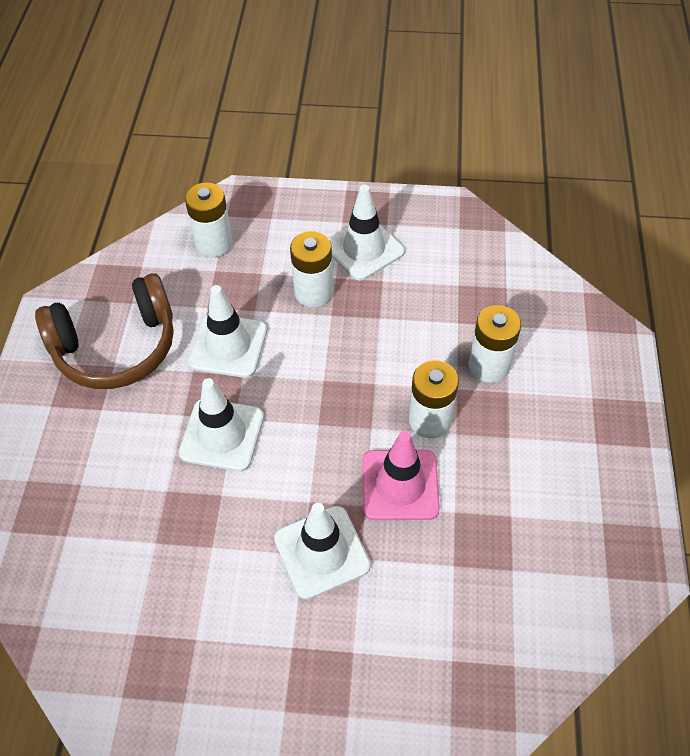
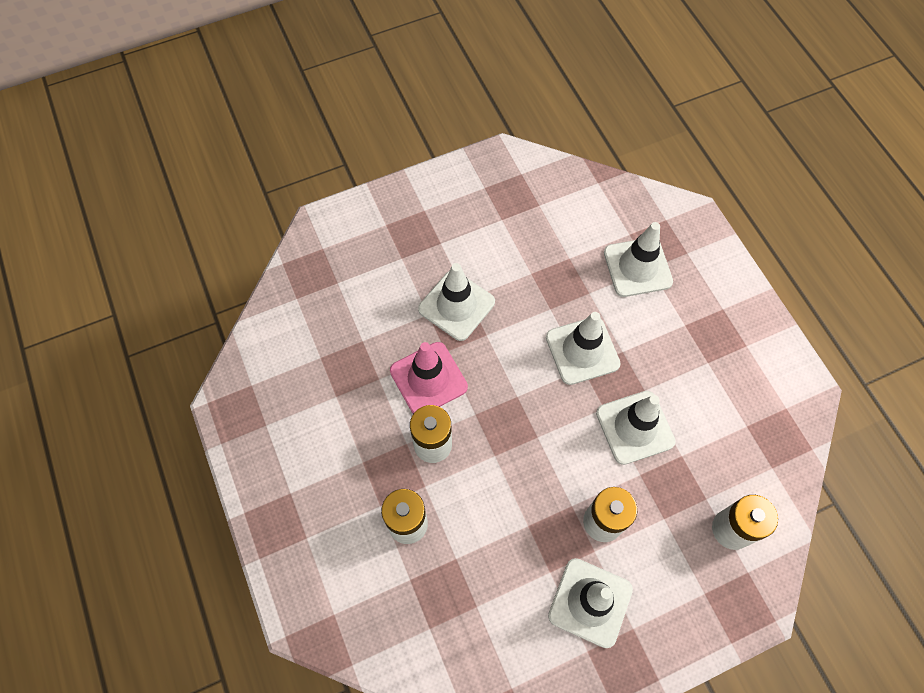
camera: 150 degrees right, 10 degrees up
(92, 492) = (637, 267): none -> white traffic cone
(116, 347) = (720, 379): brown headphones -> none

